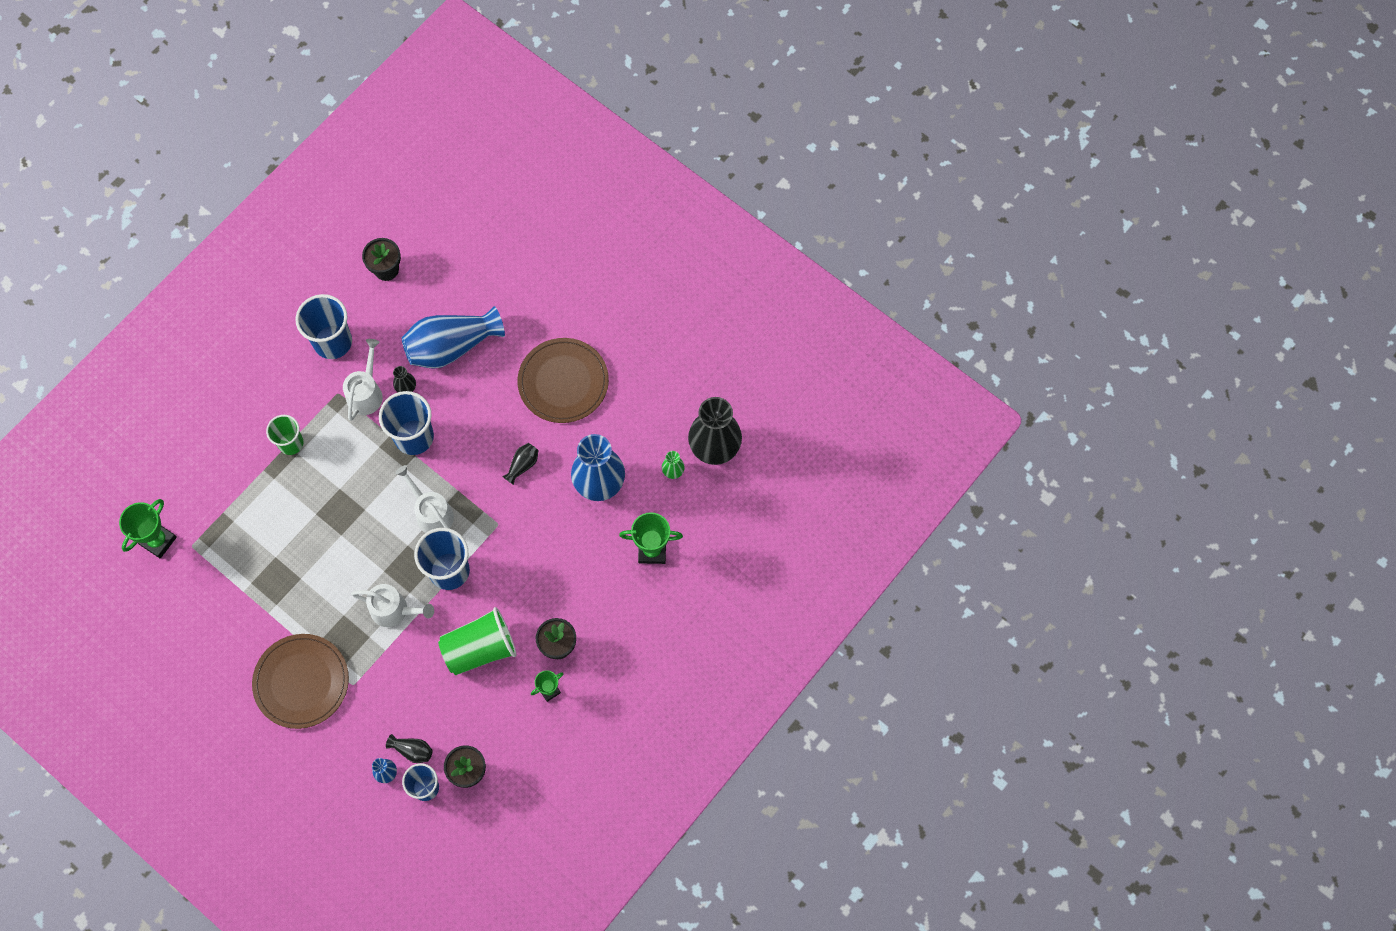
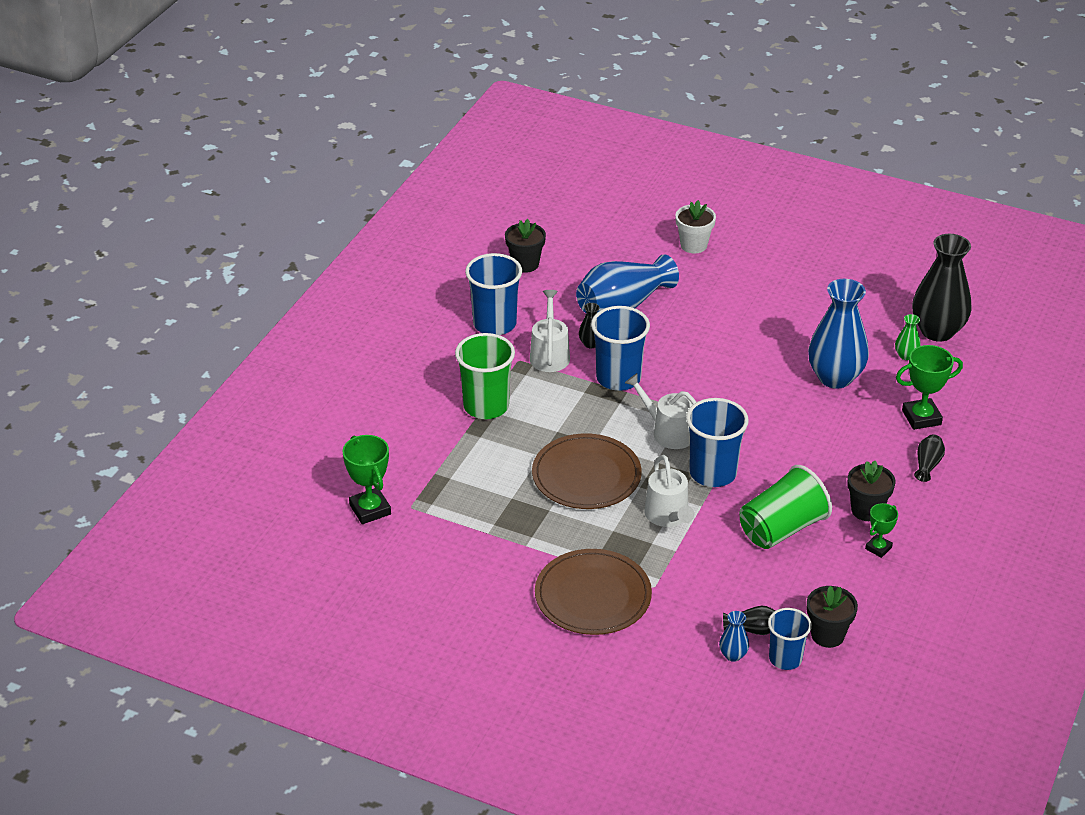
camera: 15 degrees left, 30 degrees down
(158, 541) = (370, 509): green trophy -> green trophy turned 45 degrees counterclockwise
(291, 443) = (486, 406): green cup -> green cup, size x1.57
(394, 610) = (668, 516): white watering can -> white watering can turned 75 degrees clockwise
(522, 465) = (746, 379): black vase -> black vase (927, 465)
(545, 280) = (693, 245): none -> white flower pot
(563, 382) = (753, 312): brown plate -> brown plate (586, 475)

